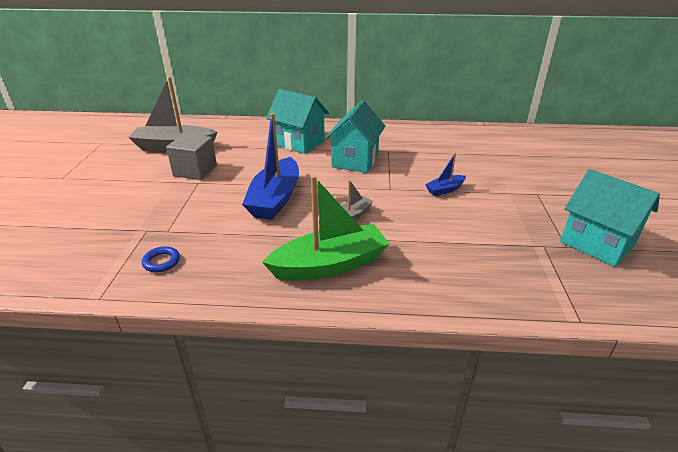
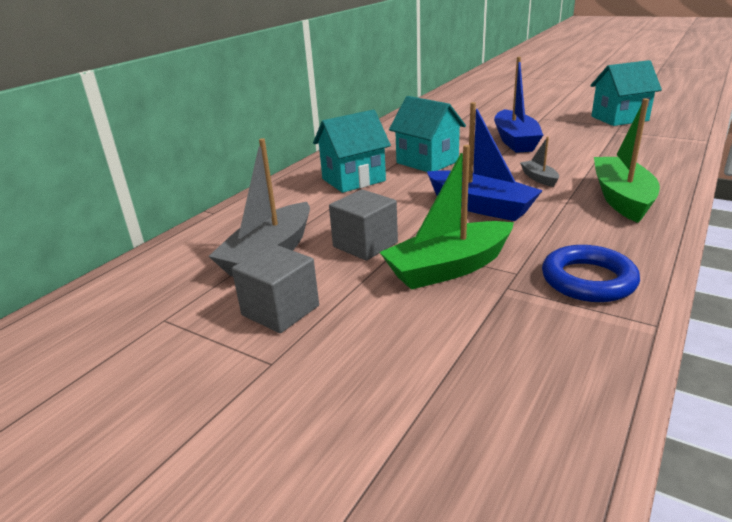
camera: 60 degrees left, 5 degrees down
(111, 167) = (280, 310): none -> grey cube
(161, 262) = (588, 280): blue ring -> blue ring, size x1.96
(169, 204) = (448, 268): none -> green boat
(445, 190) = (515, 141): blue boat -> blue boat, size x2.07

